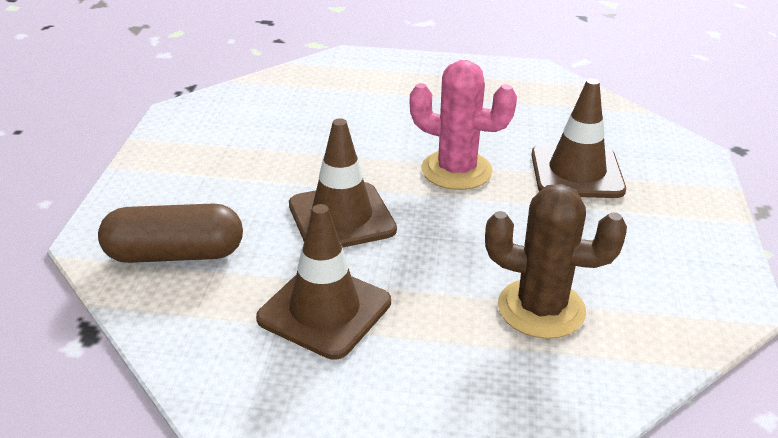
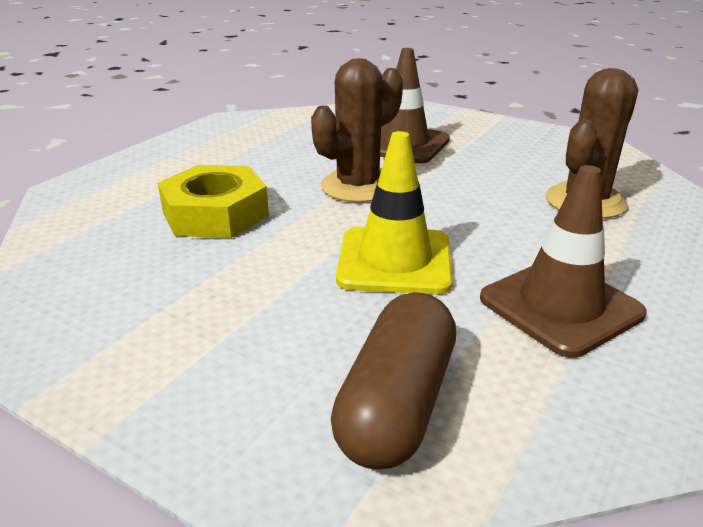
camera: 65 degrees left, 5 degrees down
(341, 217) = (394, 261): brown traffic cone -> yellow traffic cone
(356, 123) = (215, 214): none -> yellow nut
(456, 170) = (358, 186): pink cactus -> brown cactus

